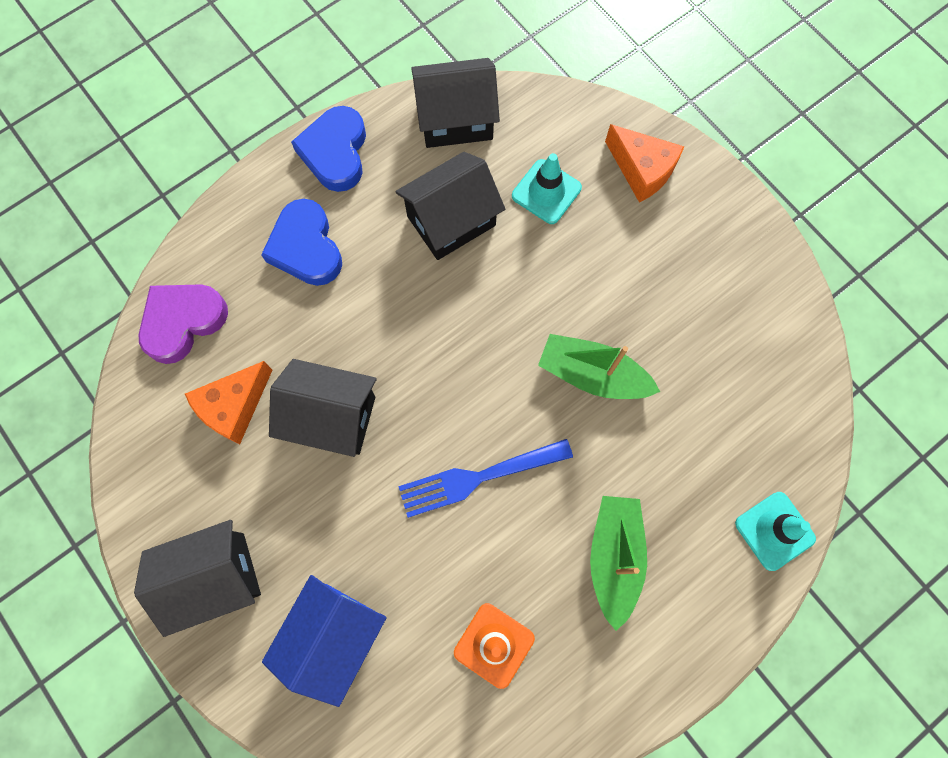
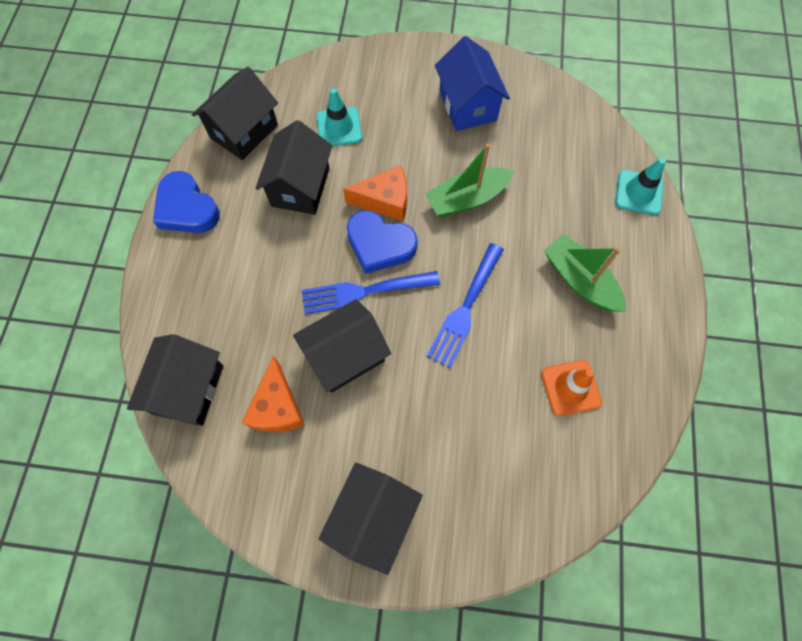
camera: 45 degrees left, 5 degrees down
(183, 322) = (189, 389): purple heart -> black house
(306, 247) = (225, 276): blue heart -> blue heart (380, 244)
(333, 635) = (480, 475): blue house -> blue house (467, 105)
(406, 374) = (364, 292): none -> blue fork
(642, 170) = (380, 75): orange cheese -> orange cheese (385, 201)

